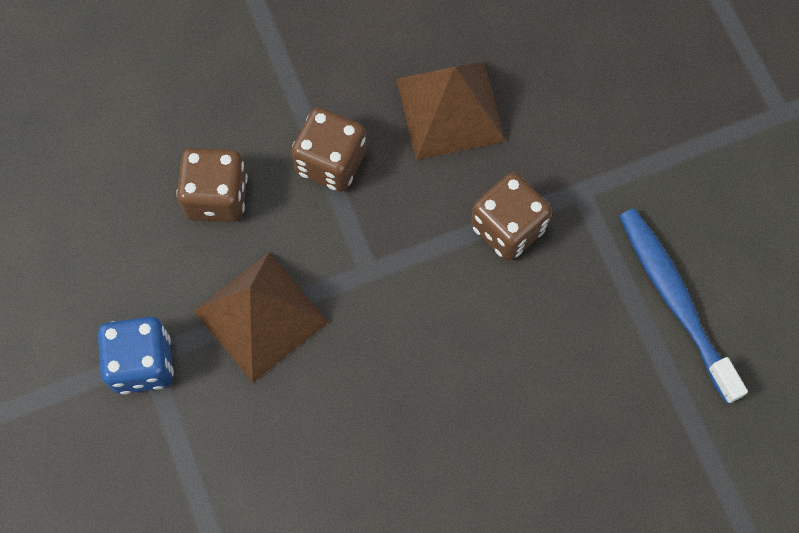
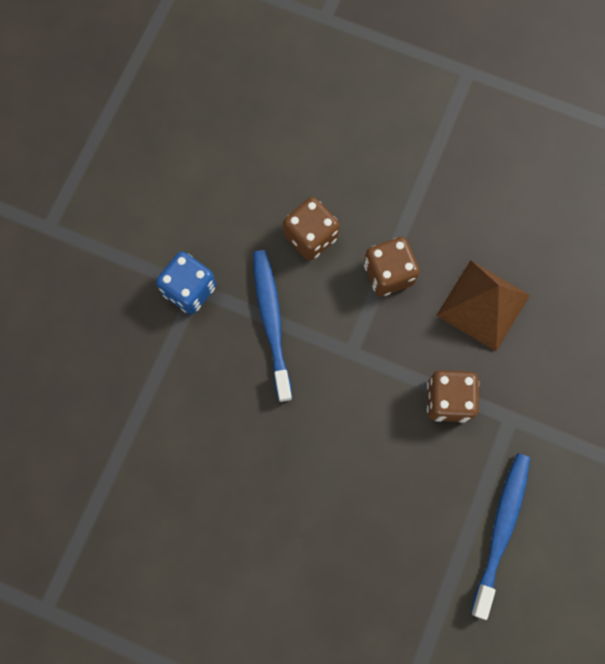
camera: 45 degrees right, 5 degrees up
(261, 316) = (271, 322): brown pyramid -> blue toothbrush

